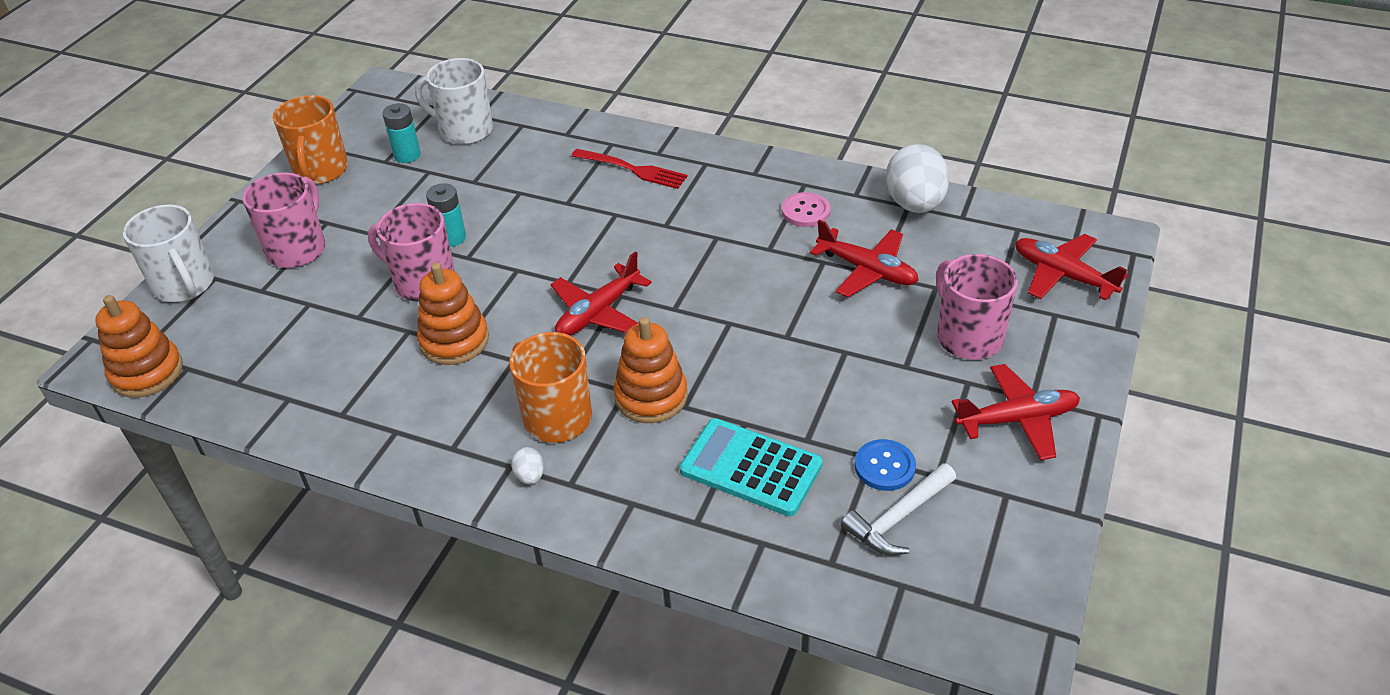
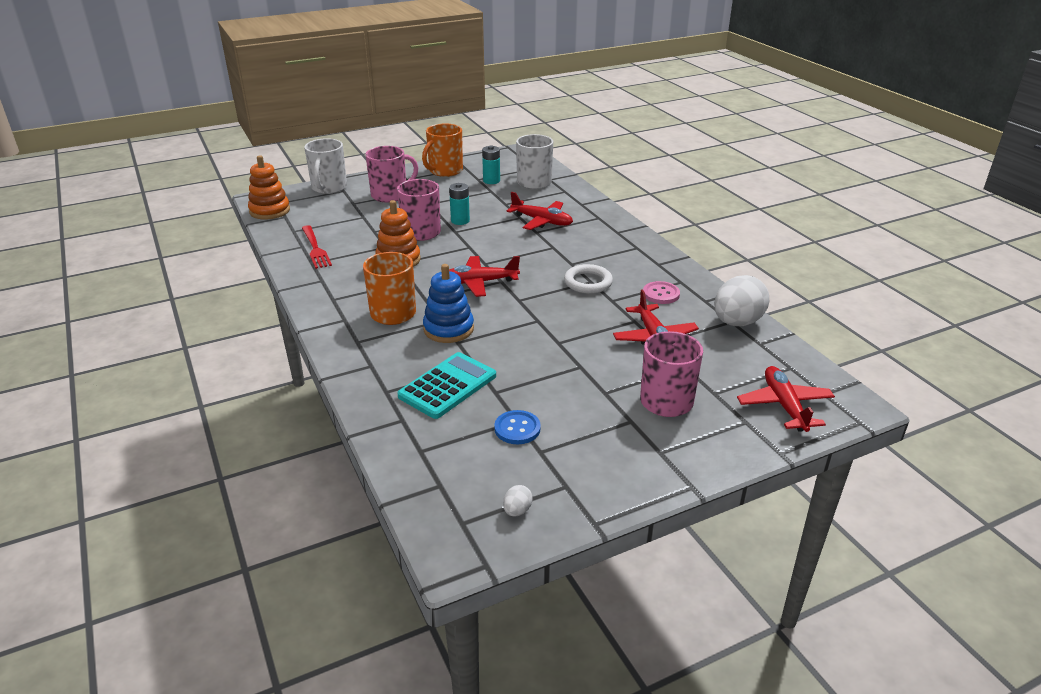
camera: 40 degrees right, 10 degrees down
(530, 476) = (346, 328): white egg -> white egg (517, 510)
(633, 169) = (592, 233): red fork -> red fork (315, 249)
(651, 396) = (448, 329): orange stacking toy -> blue stacking toy
(715, 240) = (588, 282): none -> white ring
(751, 468) = (447, 386): turquoise calculator -> turquoise calculator turned 60 degrees clockwise
(898, 518) = (486, 455): white hammer -> none
(1017, 419) = (632, 456): red plane -> red plane (542, 221)

